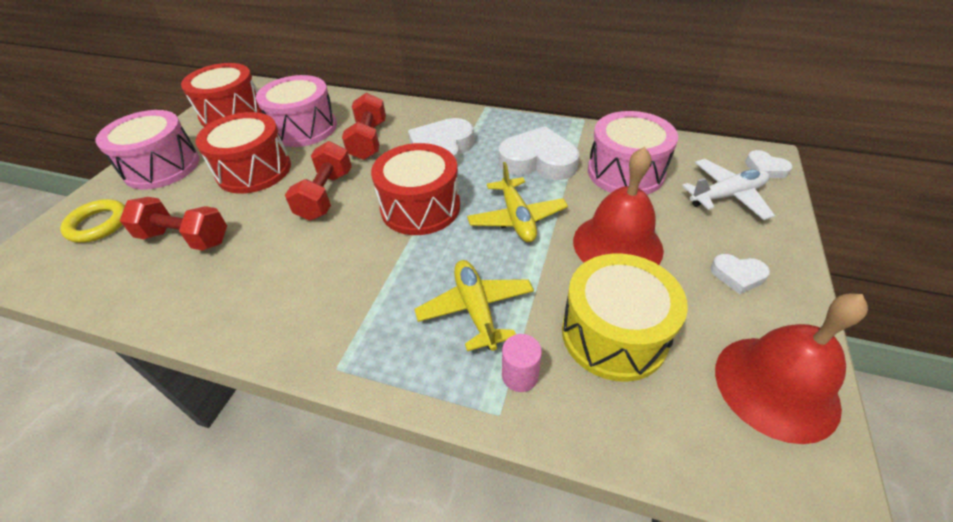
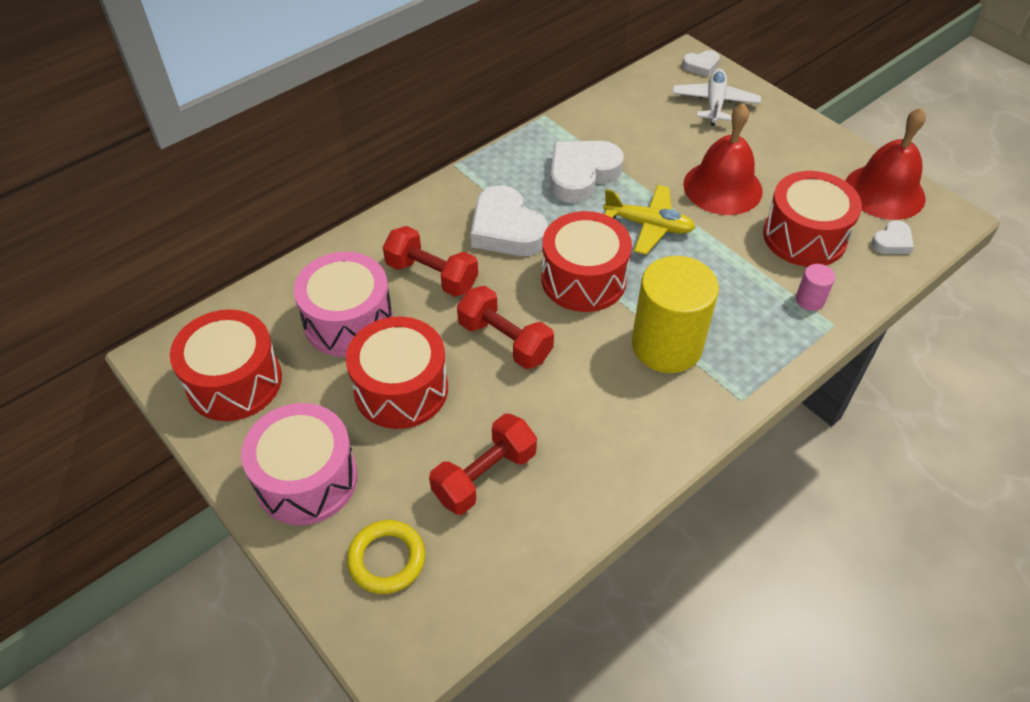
camera: 60 degrees left, 5 degrees up
(376, 285) = (666, 345): none -> yellow cylinder
(475, 309) = (734, 296): yellow plane -> none
(614, 334) = (804, 236): yellow drum -> red drum
(625, 172) = (642, 135): pink drum -> none
(737, 275) = (793, 150): white heart -> white heart (892, 242)

